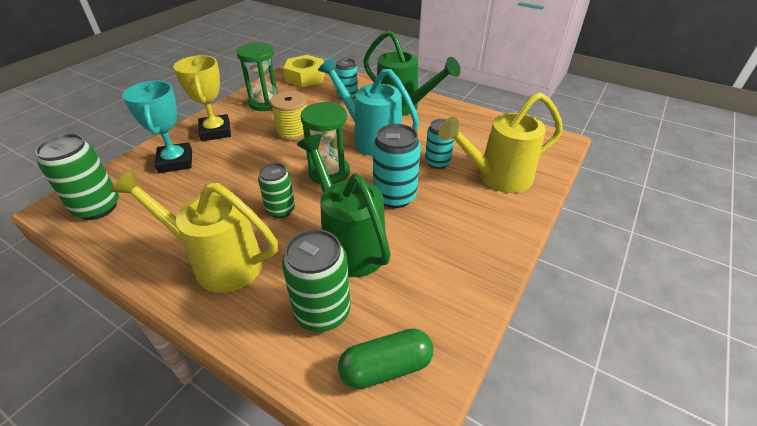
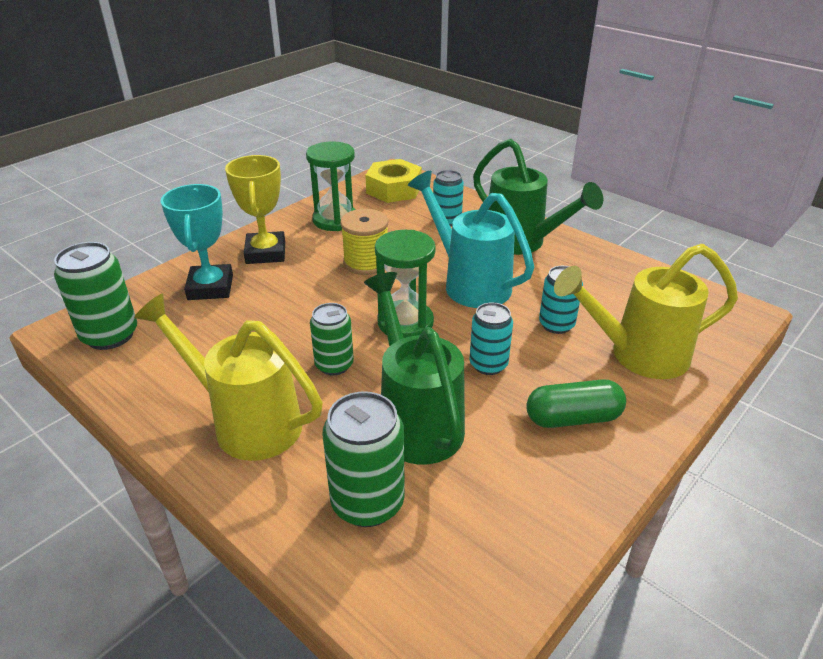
camera: 10 degrees right, 5 degrees down
(386, 367) = (437, 584): green capsule -> green capsule (573, 418)
(394, 196) = (488, 364): turquoise can -> turquoise can, size x0.66

